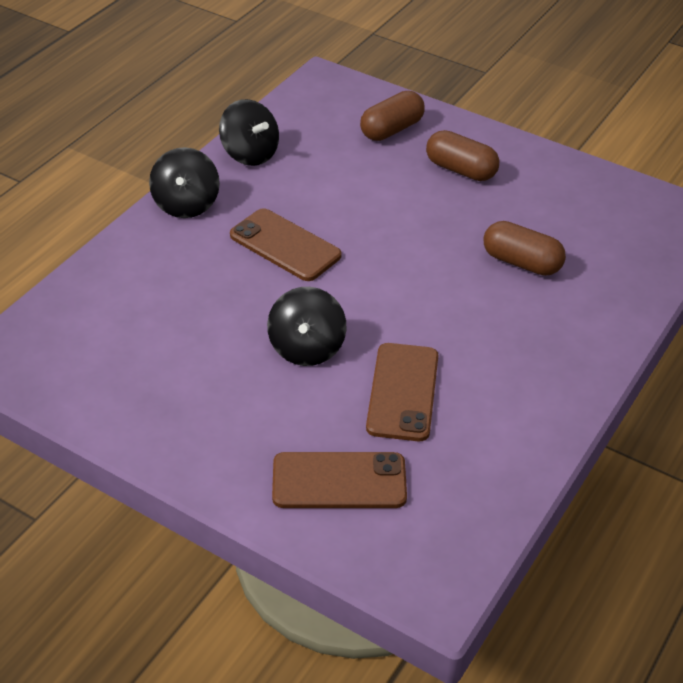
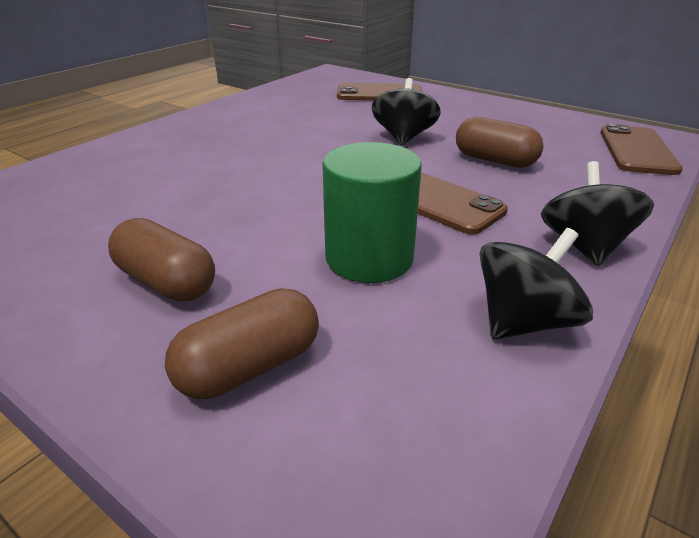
camera: 175 degrees left, 10 degrees down
(250, 154) = (524, 321): black spinning top -> black spinning top turned 90 degrees clockwise
(337, 190) = (369, 258): none -> green cylinder
(402, 392) = (329, 119): brown phone -> brown phone (637, 150)
(521, 262) = (171, 181): brown capsule -> brown capsule (494, 160)

